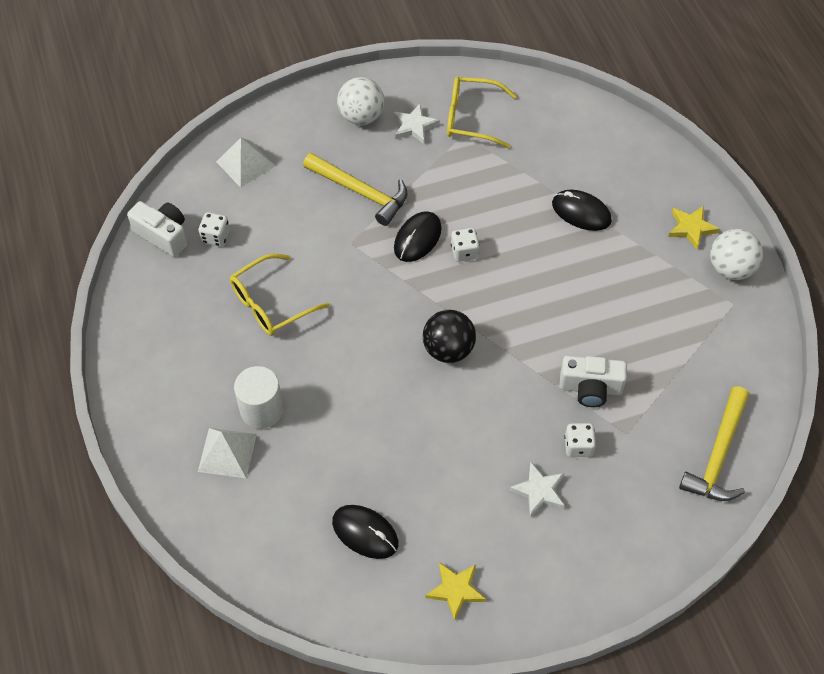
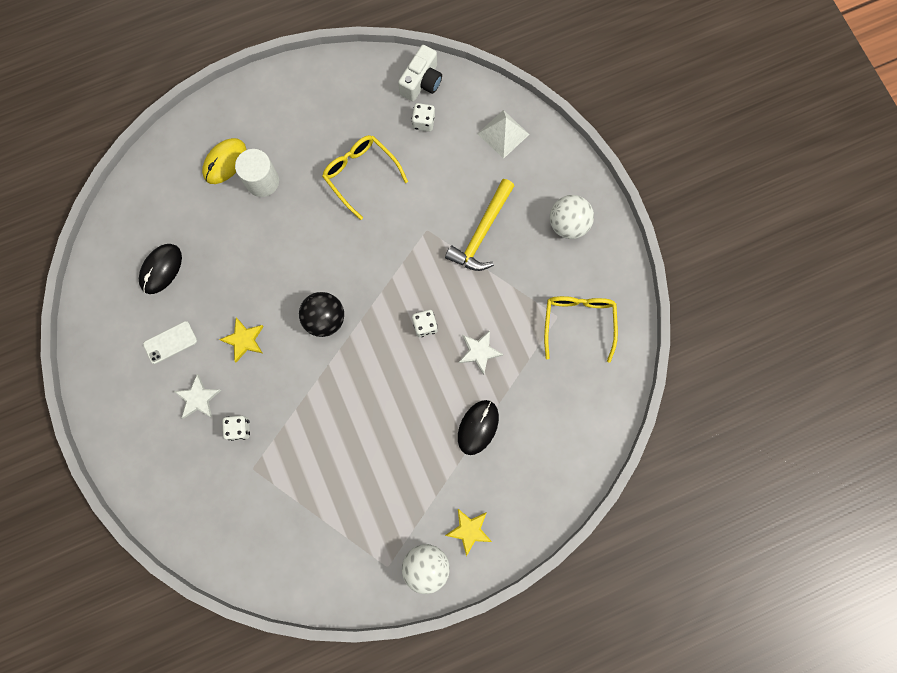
camera: 85 degrees right, 20 degrees up
(227, 452) = (225, 162): white pyramid -> yellow mouse
(414, 126) = (562, 271): white star -> white star (479, 352)
(417, 238) = (436, 285): black mouse -> none
(456, 590) = (116, 339): yellow star -> yellow star (244, 340)
(465, 523) = (170, 342): none -> white phone
(590, 388) = (294, 438): white camera -> none
(718, 455) = (235, 546): yellow hammer -> none

